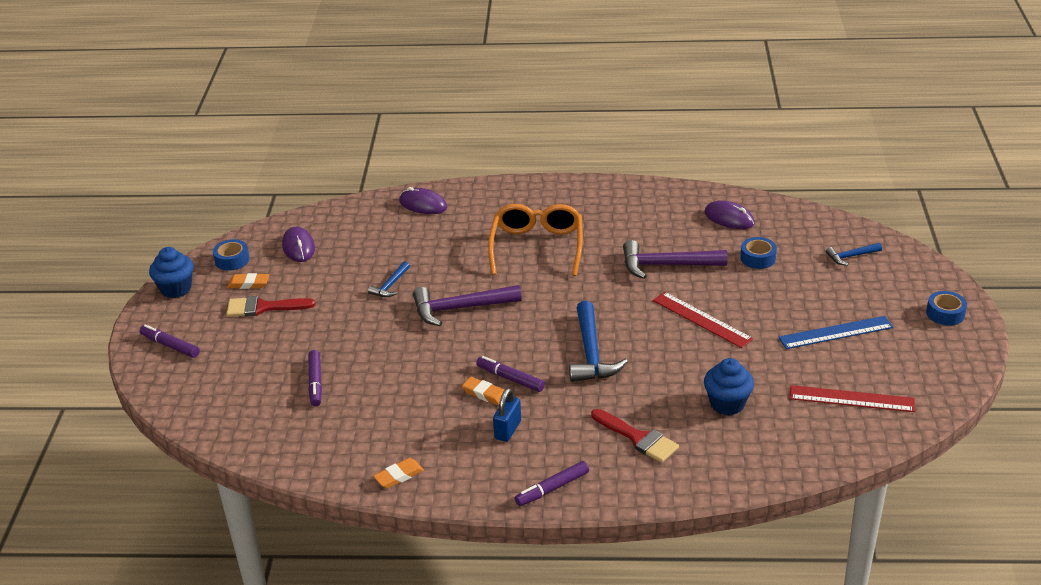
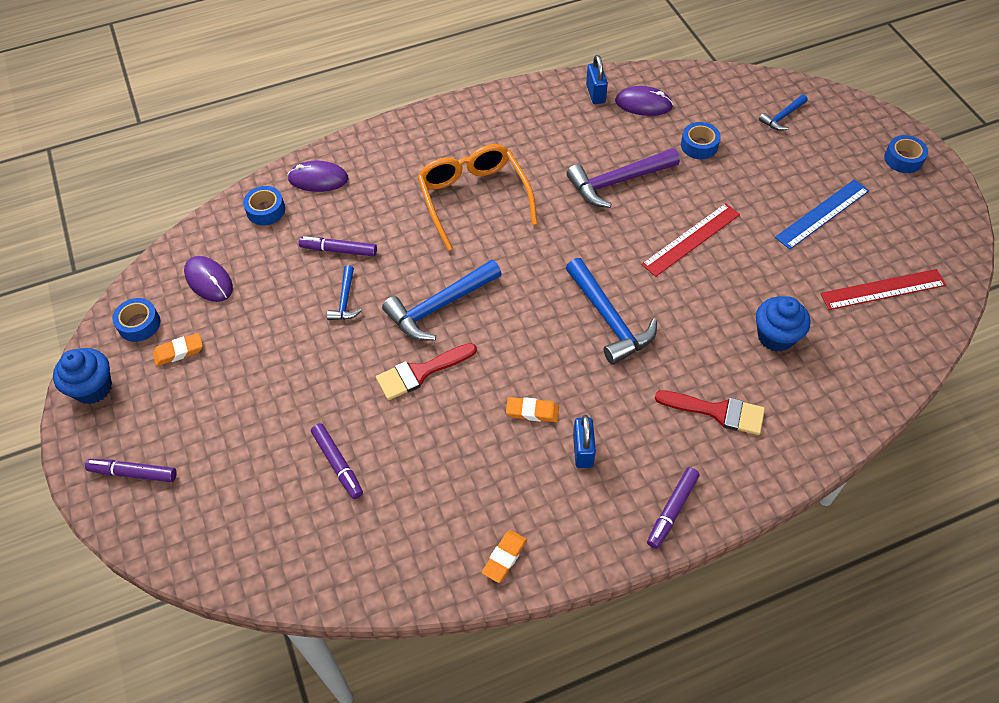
camera: 25 degrees left, 20 degrees up
(263, 307) = (216, 379): red brush -> red brush (420, 372)
(369, 214) = (266, 210): none -> blue tape
(460, 308) = (440, 306): purple hammer -> blue hammer
(510, 378) = (546, 381): purple marker -> purple marker (339, 250)
(691, 201) = (595, 94): none -> blue padlock
(702, 319) = (691, 239): red ruler -> red ruler turned 60 degrees counterclockwise

